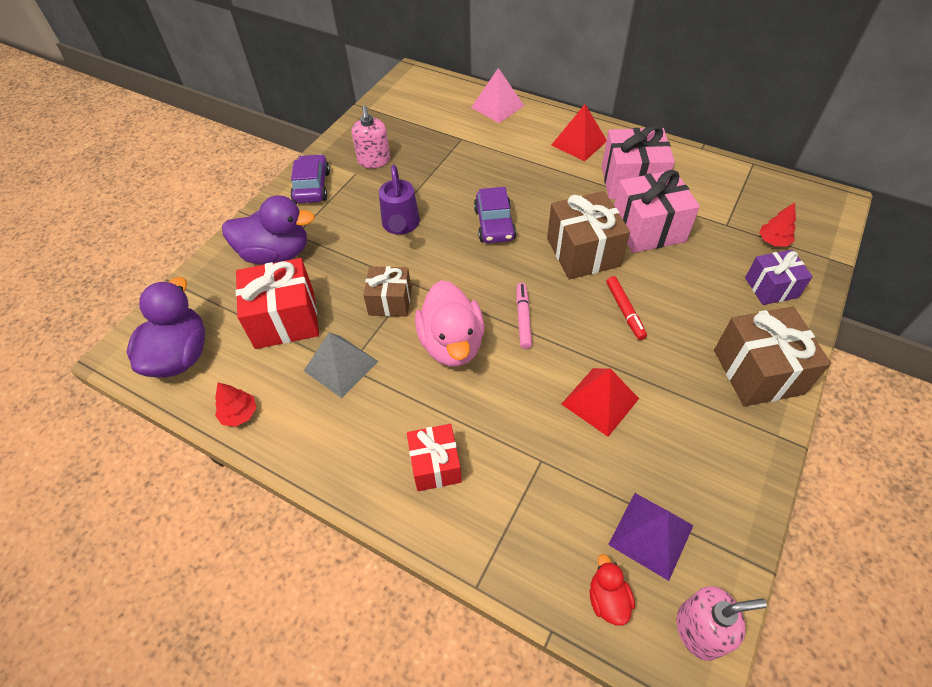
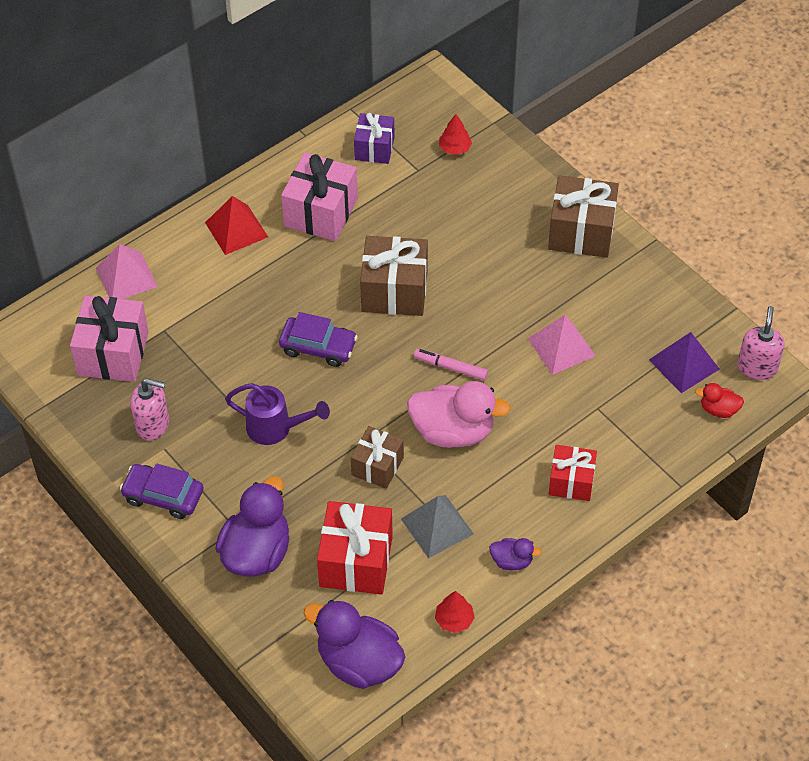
camera: 70 degrees left, 0 degrees up
(319, 441) = (512, 561): none -> purple duck
(600, 401) = (561, 347): red pyramid -> pink pyramid
(624, 311) = (479, 290): red marker -> none
(648, 229) = (391, 229): pink gift -> pink gift (113, 353)
(771, 287) = (504, 178): purple gift -> purple gift (374, 148)

